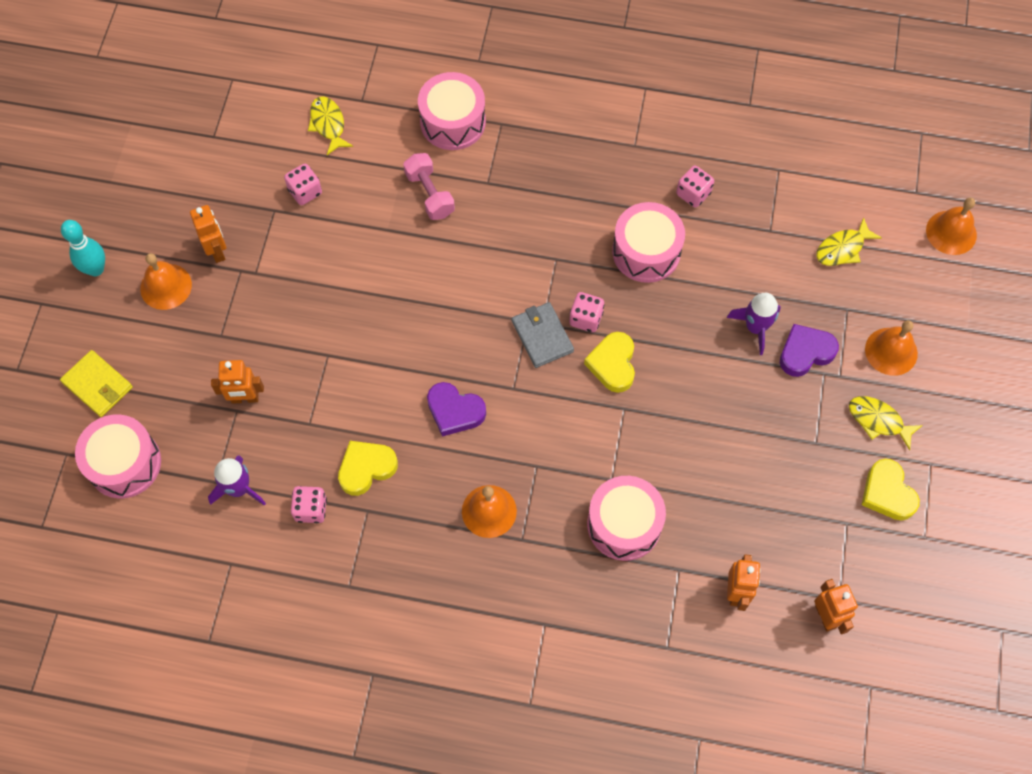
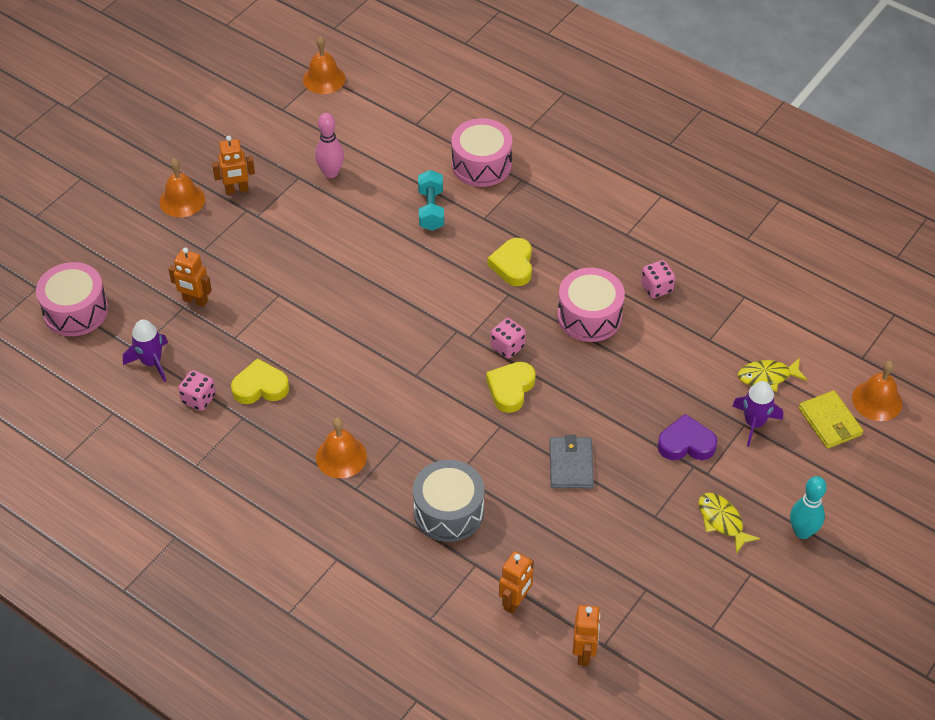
camera: 25 degrees right, 15 degrees down
(96, 269) = (136, 169): turquoise bowling pin -> turquoise bowling pin (802, 532)
(97, 385) = (89, 249): yellow wallet -> yellow wallet (830, 422)
(217, 251) = (237, 190): orange robot -> orange robot turned 75 degrees clockwise
(305, 192) = (331, 173): pink dice -> pink bowling pin
(328, 124) = (378, 132): yellow fish -> none
(430, 194) = (431, 209): pink dumbbell -> turquoise dumbbell
(455, 411) = (357, 373): purple heart -> none
(542, 336) = (462, 346): grey wallet -> grey wallet (571, 464)
(624, 524) = (448, 511): pink drum -> grey drum
(755, 327) = (652, 408): purple rocket -> purple rocket (754, 423)
(887, 493) = (697, 580): yellow heart -> yellow heart (513, 265)
(891, 351) = (765, 472): orange bell -> orange bell (324, 79)

